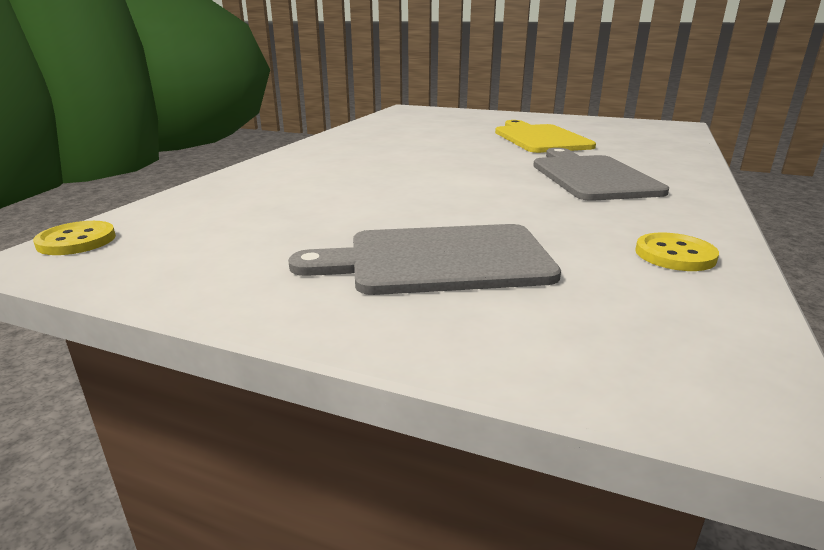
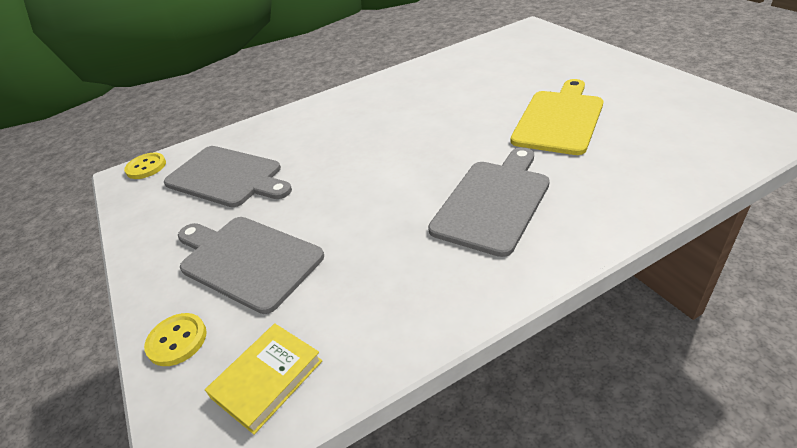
camera: 45 degrees right, 15 degrees up
(258, 219) = (227, 177): none -> grey cutting board
(673, 318) = (267, 379): none -> yellow book
(675, 255) = (372, 328): yellow button -> yellow button (177, 340)

